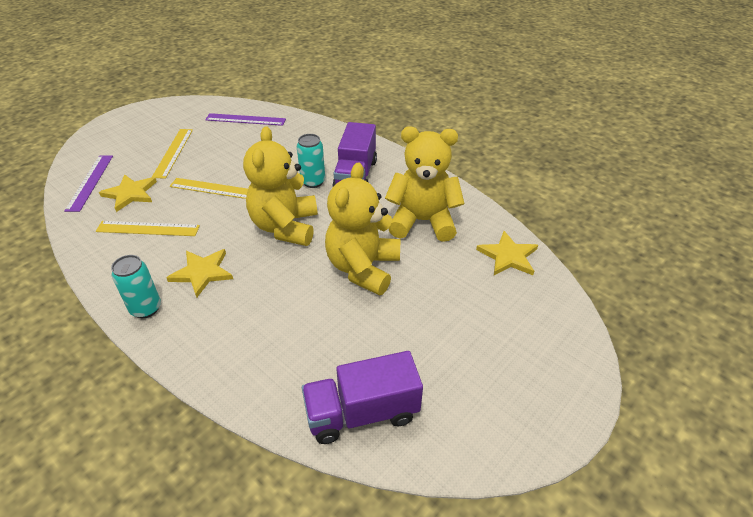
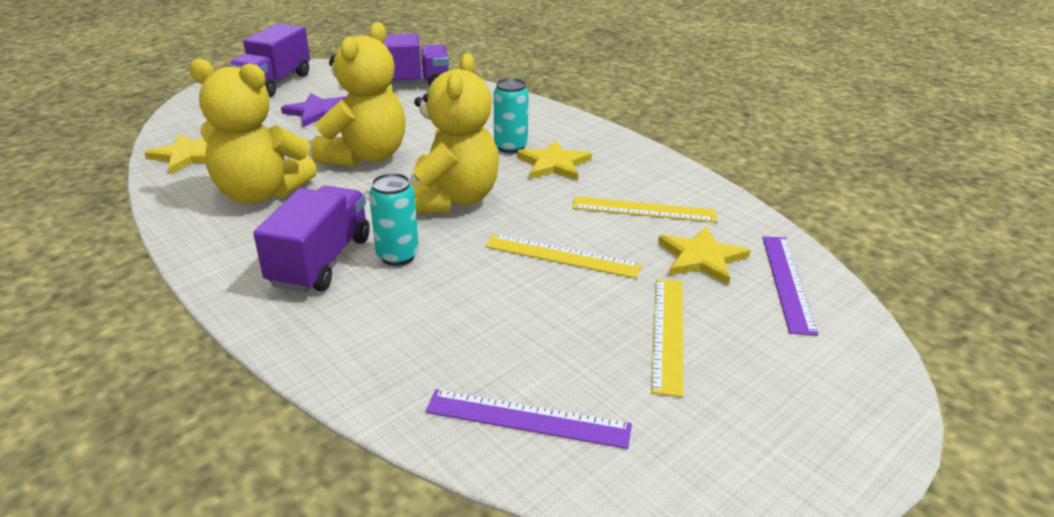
camera: 175 degrees left, 10 degrees down
(146, 308) = (605, 142): turquoise can -> turquoise can (510, 147)
(438, 334) = (318, 112): none -> purple star
(526, 397) = (274, 83): none -> purple truck

